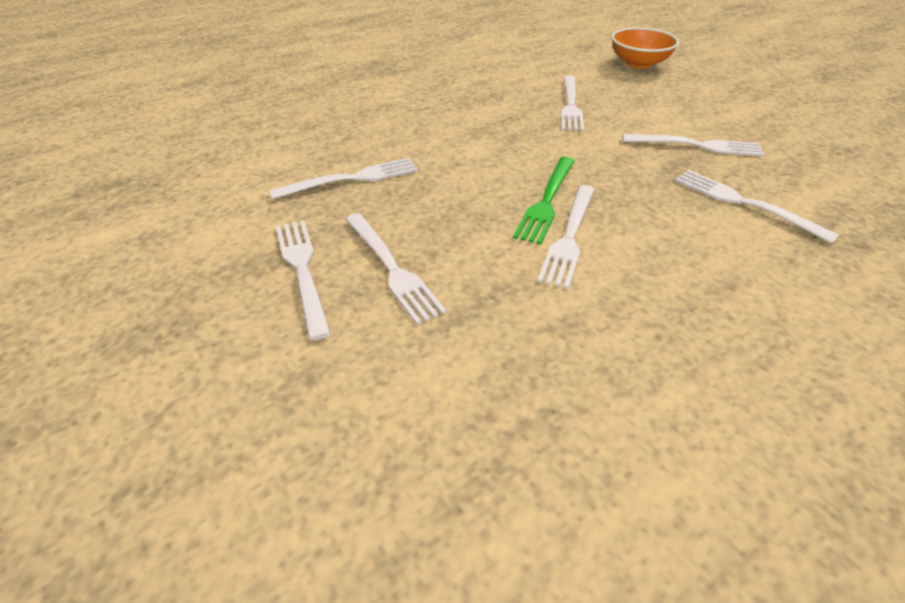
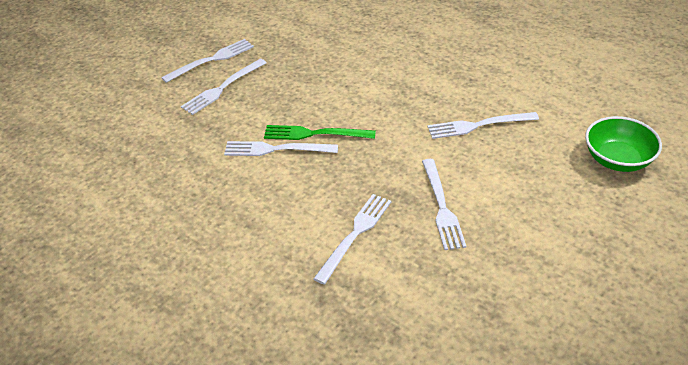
camera: 75 degrees right, 0 degrees up
(352, 179) = (306, 49): white fork -> none
(638, 63) = (617, 160): orange bowl -> green bowl

